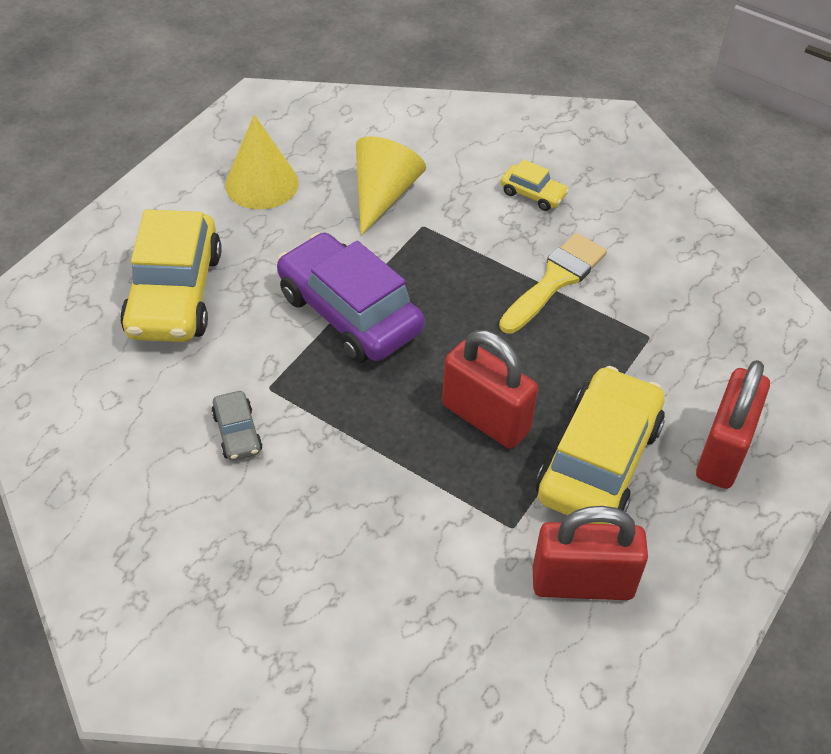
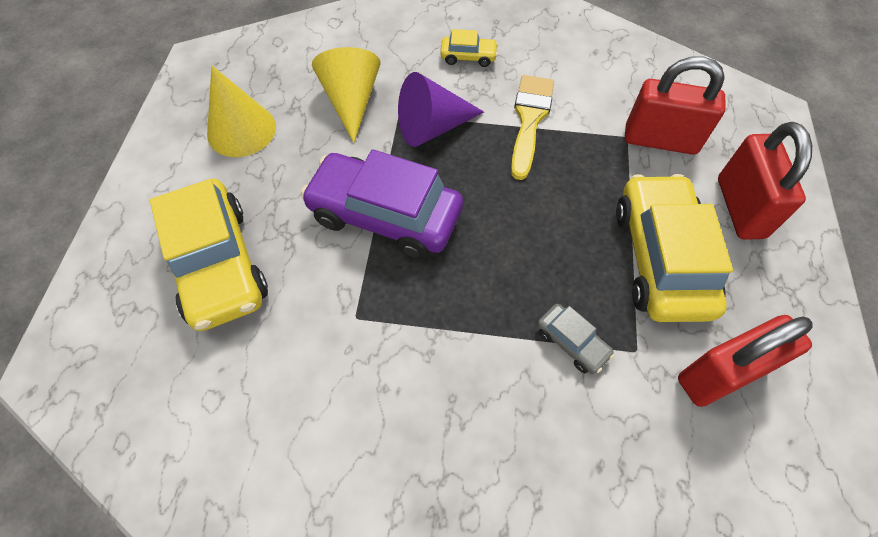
camera: 25 degrees left, 10 degrees up
(237, 433) = (353, 376): grey car -> grey car (572, 342)
(449, 250) = (432, 127): none -> purple cone
(485, 418) = (552, 261): red padlock -> red padlock (660, 140)

